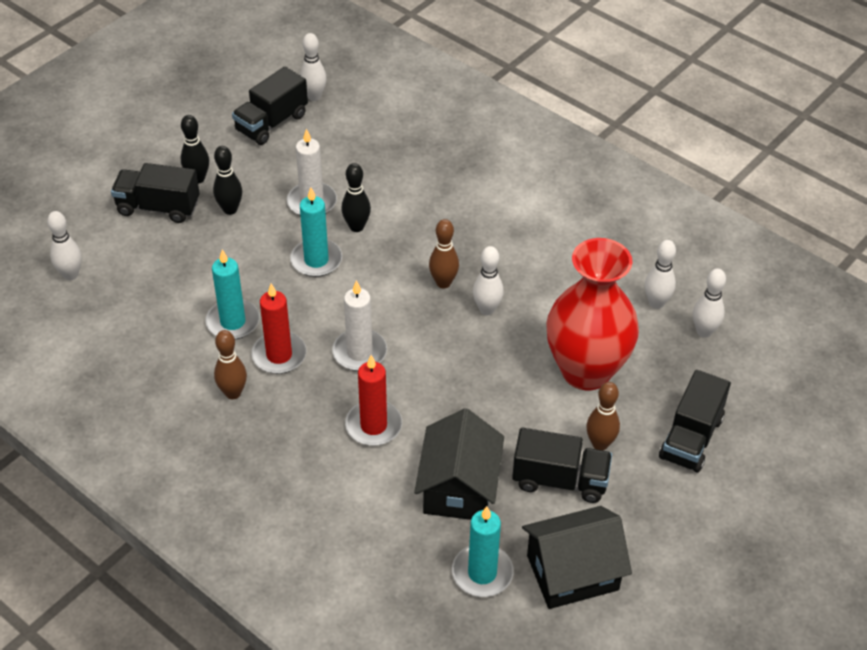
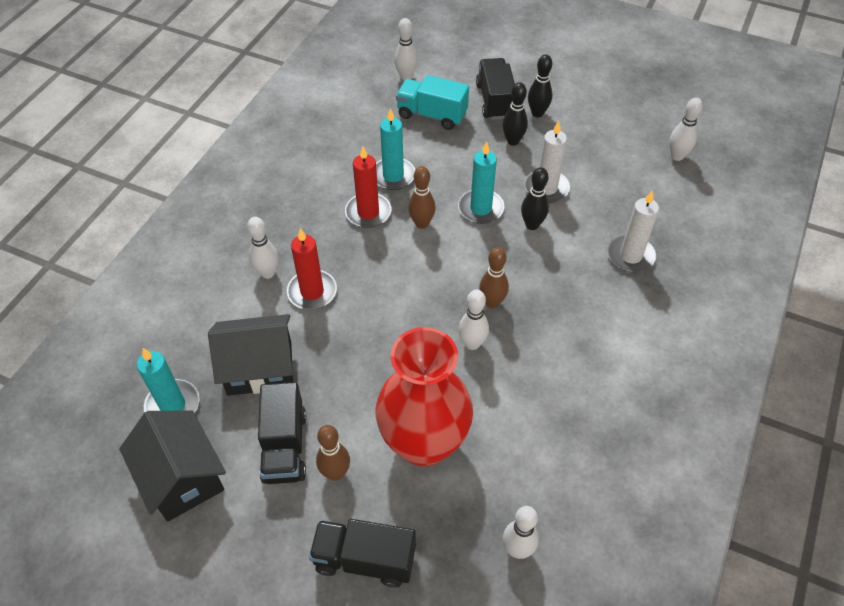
camera: 75 degrees right, 5 degrees up
(151, 266) = (432, 115): none -> turquoise truck
(233, 393) = (321, 196): brown bowling pin -> brown bowling pin (422, 224)
(271, 123) = (627, 138): black truck -> none
(359, 352) = (388, 263): white candle -> white candle (630, 256)
(656, 303) = (540, 493): white bowling pin -> white bowling pin (268, 273)

